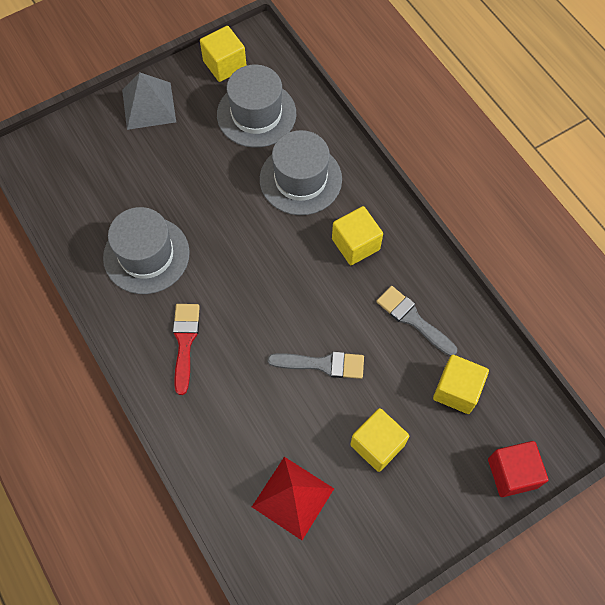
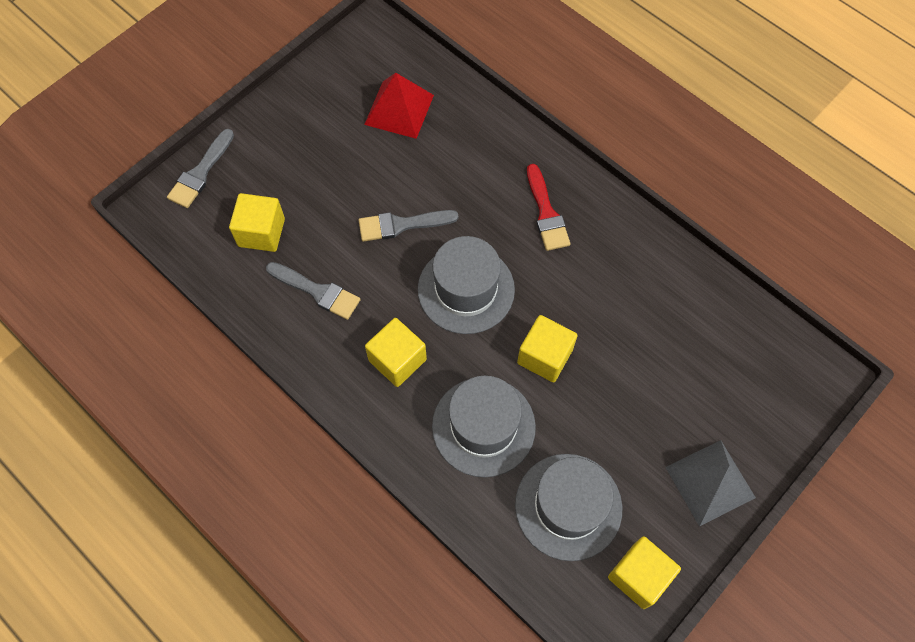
camera: 165 degrees right, 0 degrees up
(146, 255) = (624, 290): grey hat -> grey hat (466, 289)
(377, 445) = (331, 167): yellow cube -> yellow cube (545, 356)
(512, 473) = (200, 173): red cube -> grey brush

